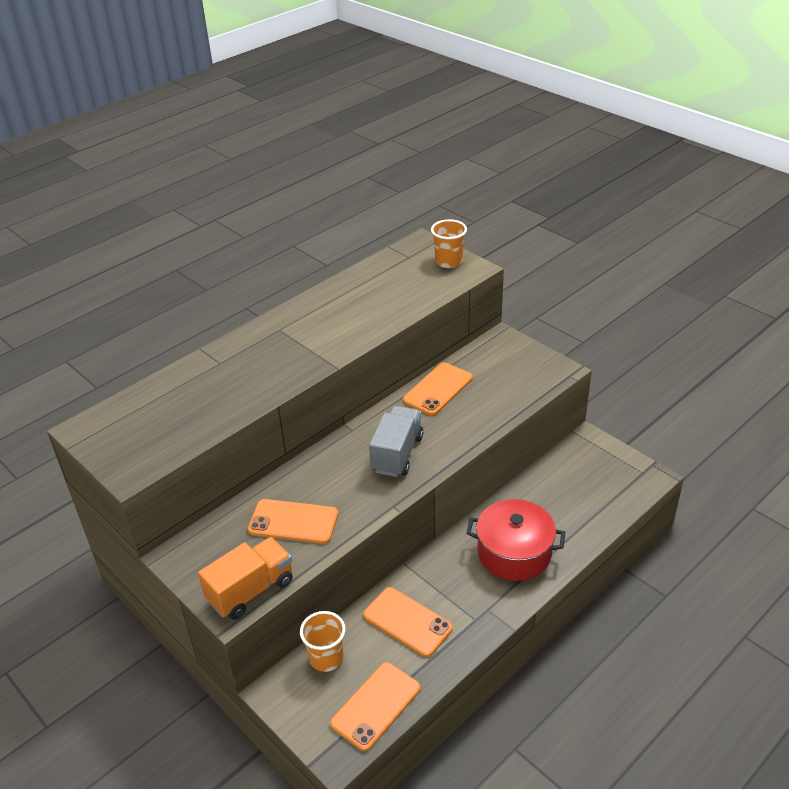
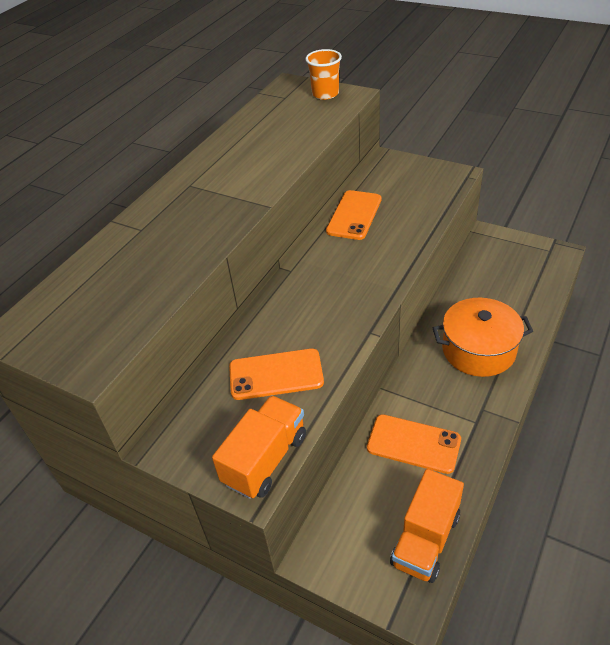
camera: 15 degrees left, 5 degrees up
(326, 658) = (351, 505): orange cup -> none
(375, 706) = (425, 539): orange phone -> orange truck
(397, 454) = (347, 282): grey truck -> none
(514, 553) = (478, 350): red pot -> orange pot

